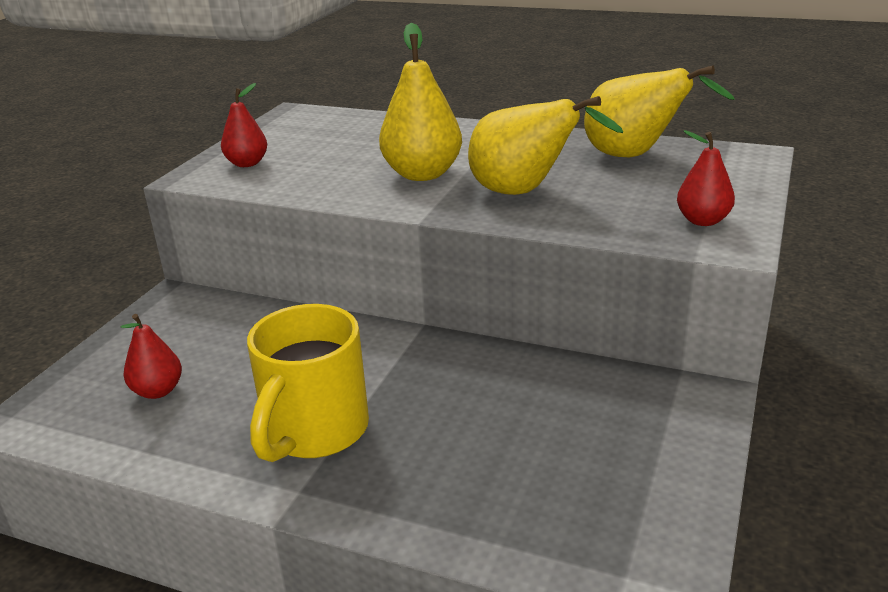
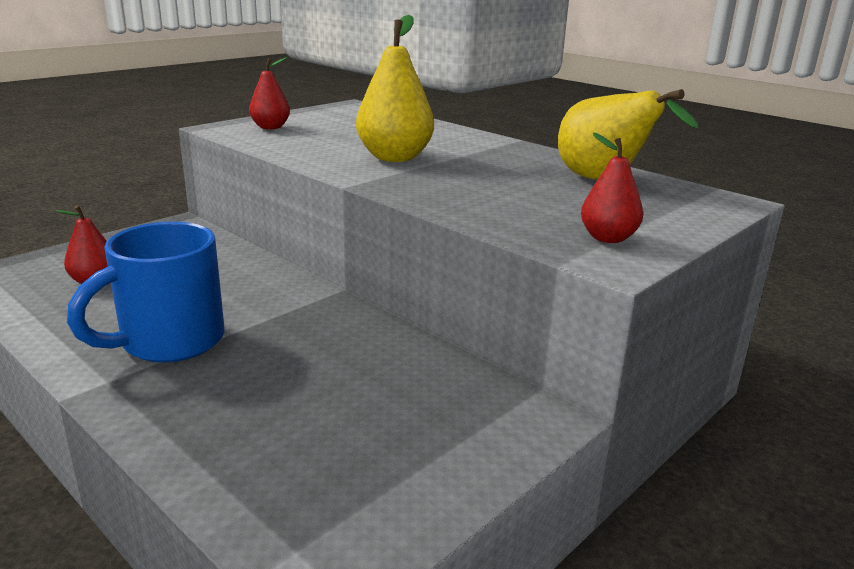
camera: 20 degrees right, 5 degrees down
(314, 432) = (169, 342): yellow mug -> blue mug
(524, 192) = (464, 185): yellow pear -> none

